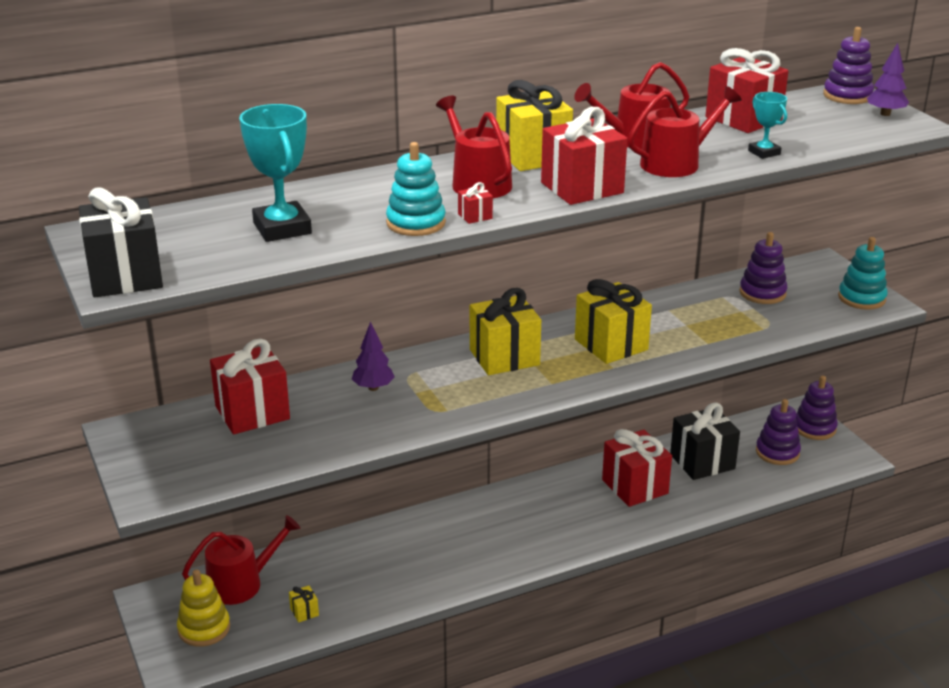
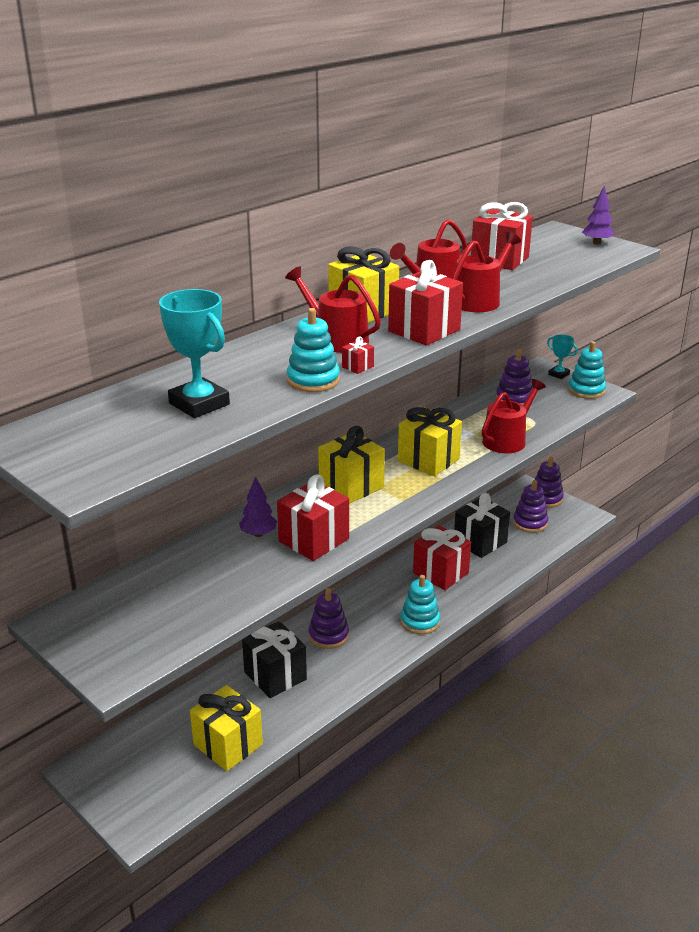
camera: 20 degrees left, 0 degrees up
(125, 276) = (85, 473): black gift -> black gift (275, 676)
(204, 628) = (145, 784): yellow stacking toy -> none
(241, 583) = (158, 734): red watering can -> red watering can (507, 440)
(252, 413) = (165, 578): red gift -> red gift (314, 540)
(304, 612) = (228, 744): yellow gift -> yellow gift, size x2.44
(580, 534) = (420, 621): none -> turquoise stacking toy
(764, 152) = (537, 283): turquoise trophy -> turquoise trophy (558, 374)
(847, 96) = (558, 233): purple stacking toy -> purple stacking toy (328, 635)

